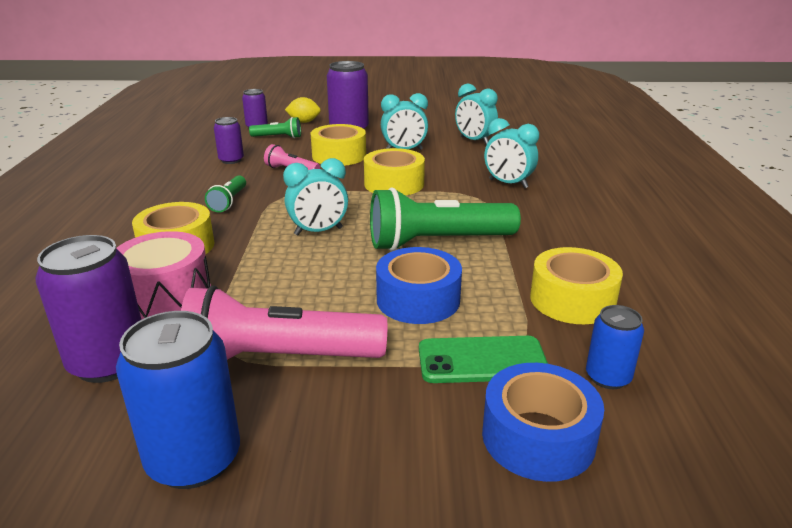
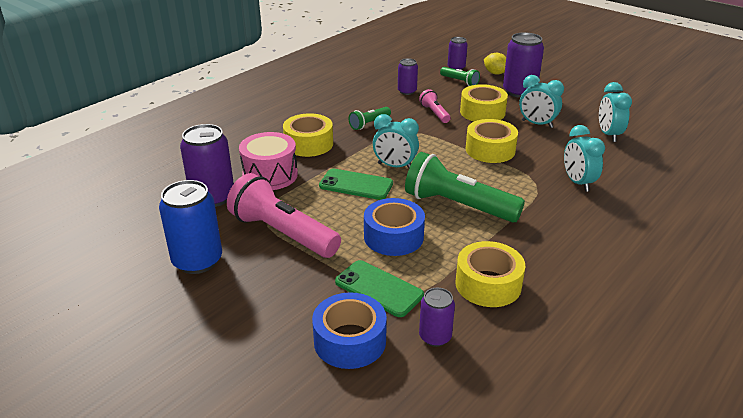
camera: 40 degrees right, 5 degrees up
(299, 266) = (356, 185): none -> green phone
(608, 377) = (435, 337): blue can -> purple can

